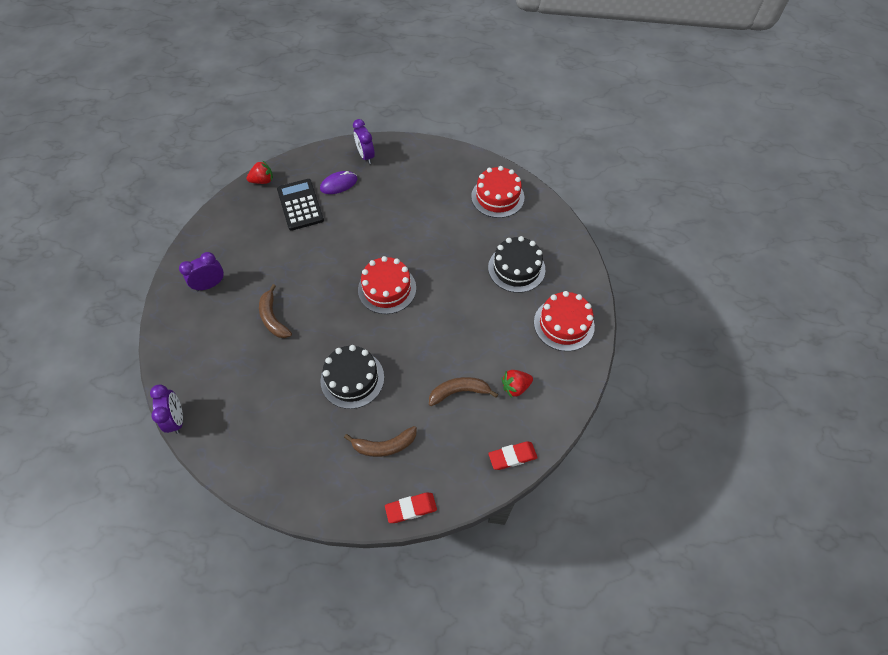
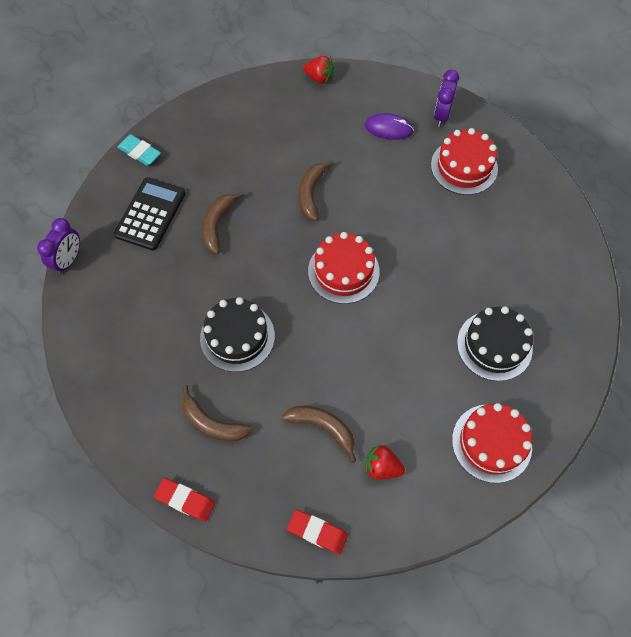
camera: 40 degrees right, 5 degrees up
(169, 309) = (139, 152): none -> turquoise eraser
(210, 285) = (191, 153): purple clock -> none
(300, 205) = (333, 126): black calculator -> black calculator (150, 214)
(322, 256) = (311, 194): none -> brown banana
(497, 197) = (544, 252): red cake -> red cake (464, 166)

